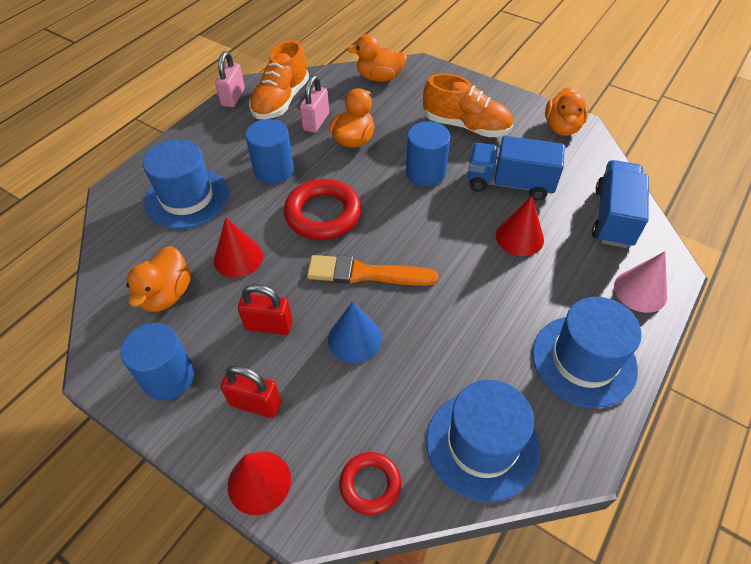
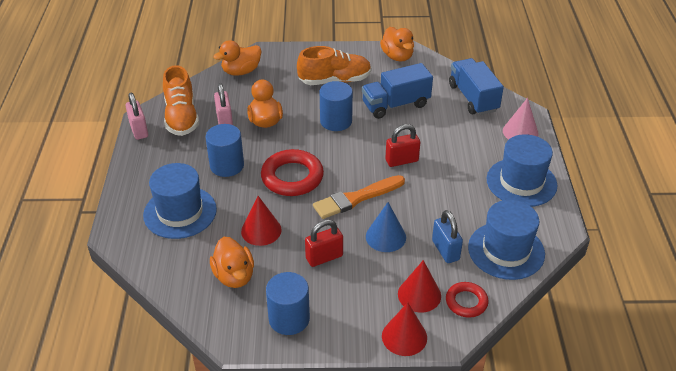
camera: 35 degrees left, 10 degrees down
(255, 403) = (360, 301): red padlock -> red padlock (401, 160)
(407, 397) = (445, 250): none -> blue padlock
(519, 237) = (430, 134): red cone -> red cone (419, 295)

